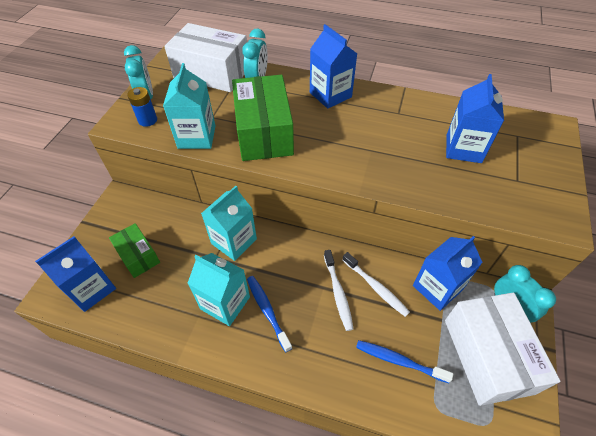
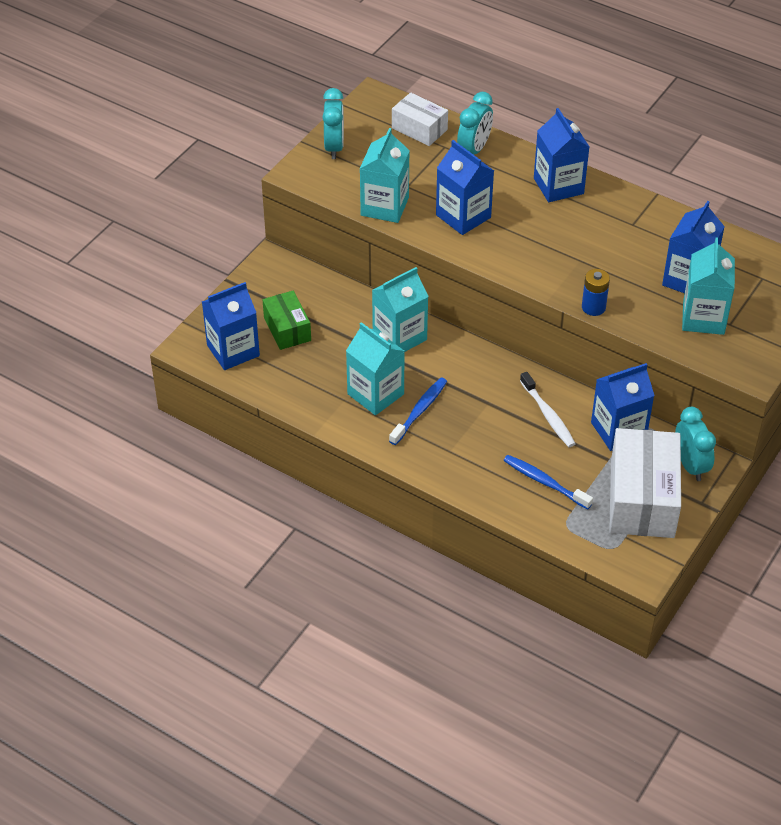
camera: 15 degrees right, 5 degrees down
(147, 120) = (331, 176): blue battery -> blue battery (593, 307)
(212, 73) = (419, 129): white box -> white box, size x0.56
(264, 132) = (463, 216): green box -> blue carton
(267, 311) = (419, 411): blue toothbrush -> blue toothbrush turned 45 degrees clockwise
(338, 293) = (503, 411): white toothbrush -> none
(494, 179) = (703, 318): none -> turquoise carton

